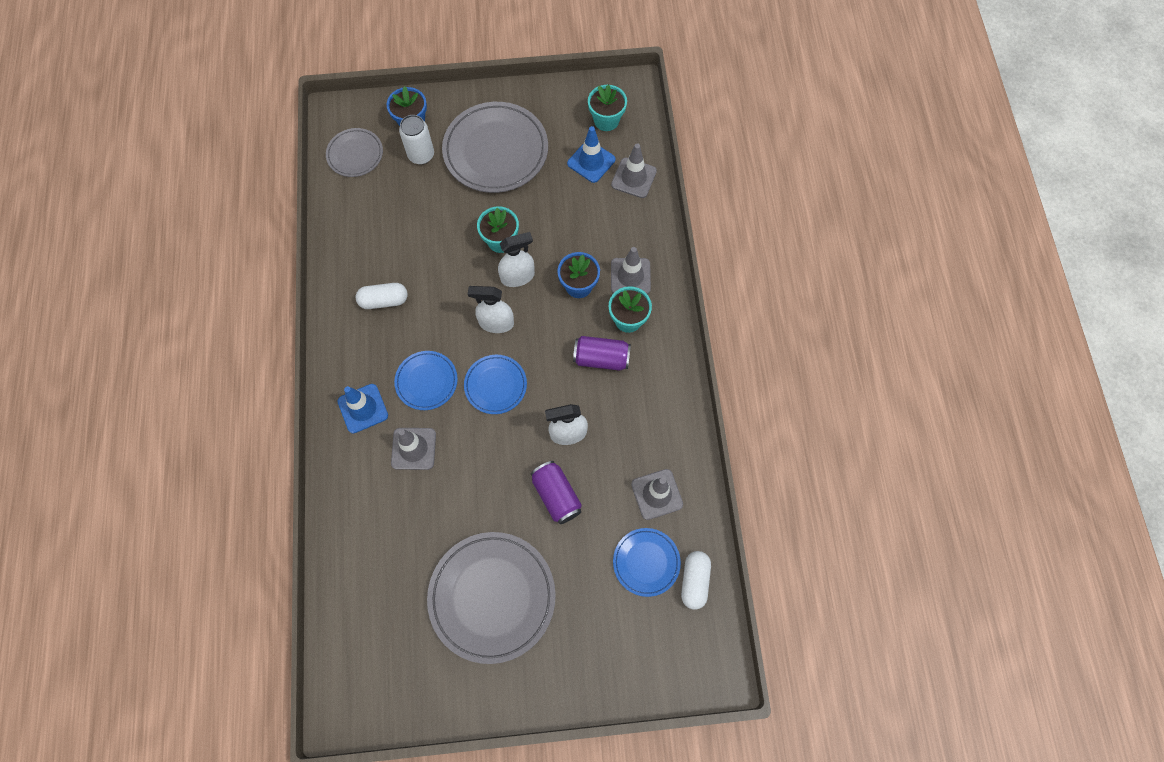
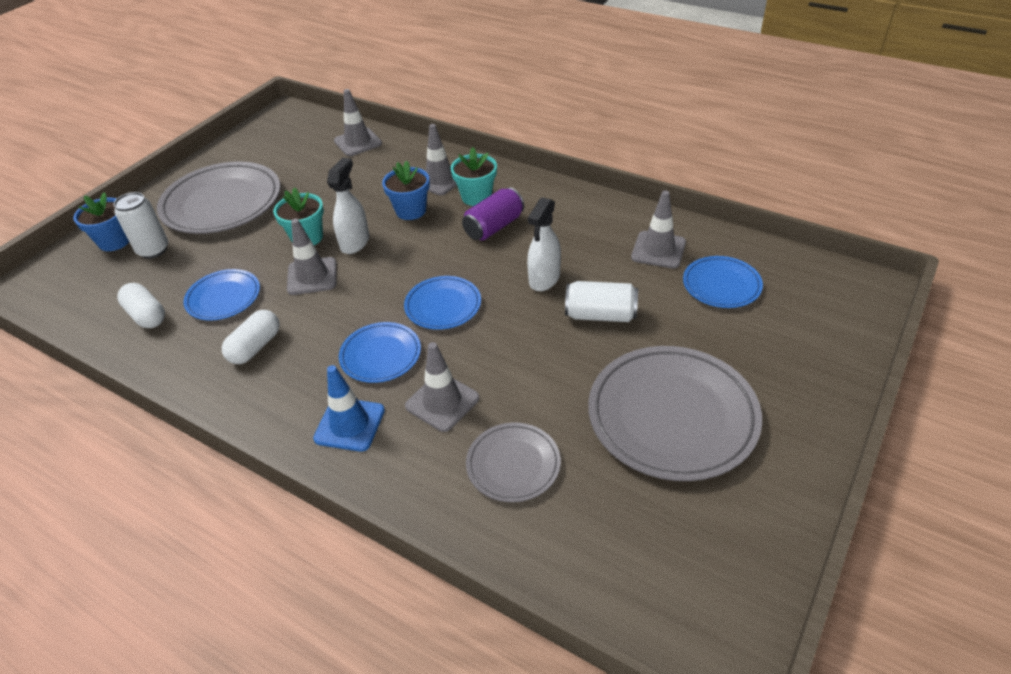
camera: 50 degrees left, 25 degrees down
(355, 154) = (80, 295): grey plate -> grey plate (513, 464)
(410, 242) = (223, 298): none -> blue plate
(466, 278) = (312, 276): none -> grey traffic cone
(496, 323) = (381, 277): white spray bottle -> none
(556, 495) = (600, 315): purple can -> white can
(591, 161) = (312, 157): blue traffic cone -> none
(606, 120) = (290, 135): turquoise flower pot -> none
(694, 581) = (764, 263): white capsule -> white capsule (146, 315)

